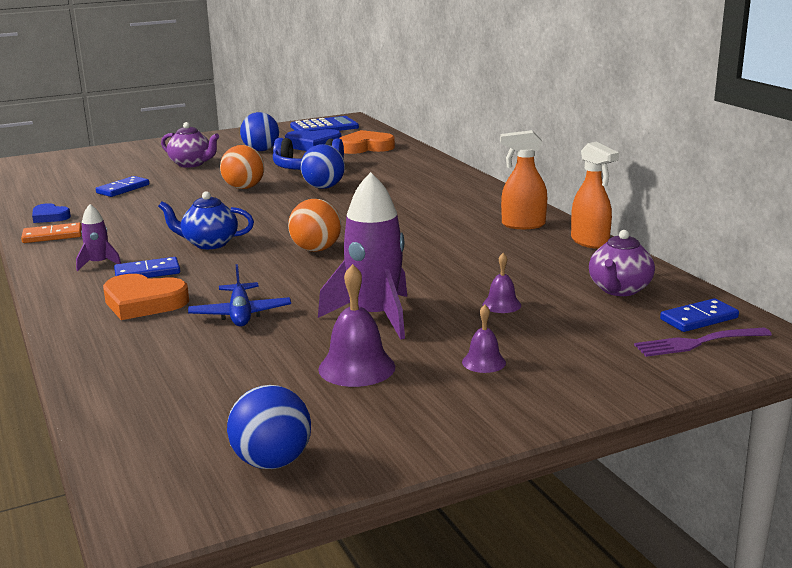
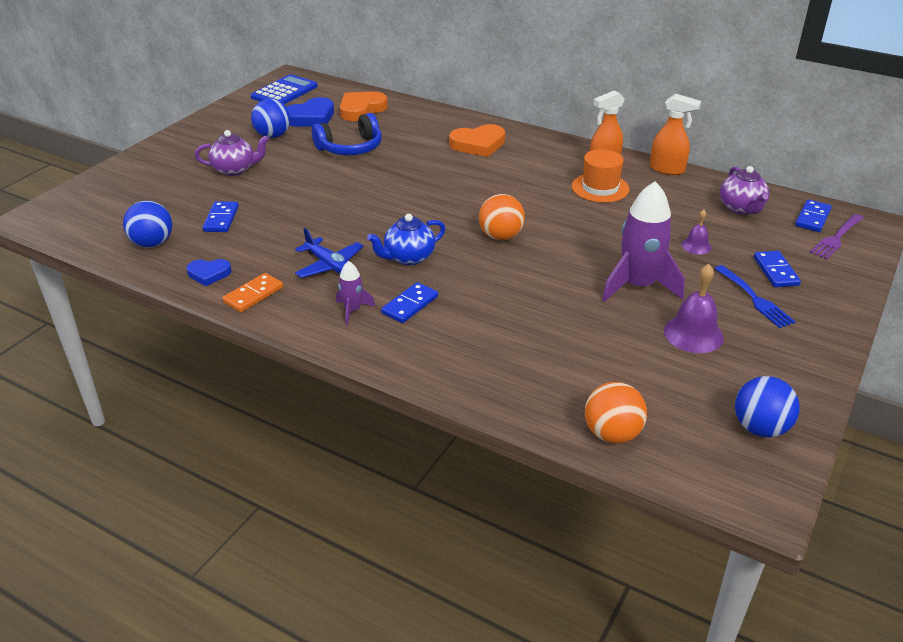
camera: 35 degrees left, 15 degrees up
(143, 302) = (459, 335): orange heart -> orange heart (478, 144)
(240, 314) = (548, 318): blue plane -> blue plane (329, 265)
(244, 188) = (333, 186): orange ball -> orange ball (612, 434)
(323, 187) = (400, 167): blue ball -> blue ball (152, 243)
(483, 362) = (754, 299): purple bell -> blue fork
(485, 239) = (600, 188): none -> orange hat
(556, 348) = (776, 271): none -> blue domino

